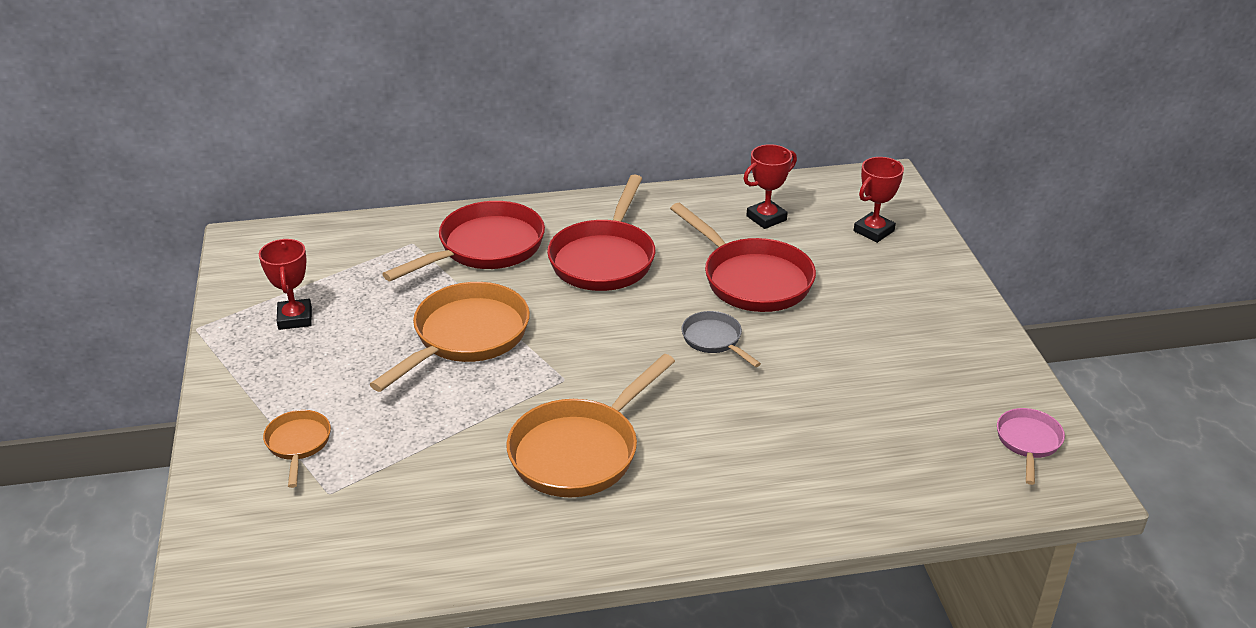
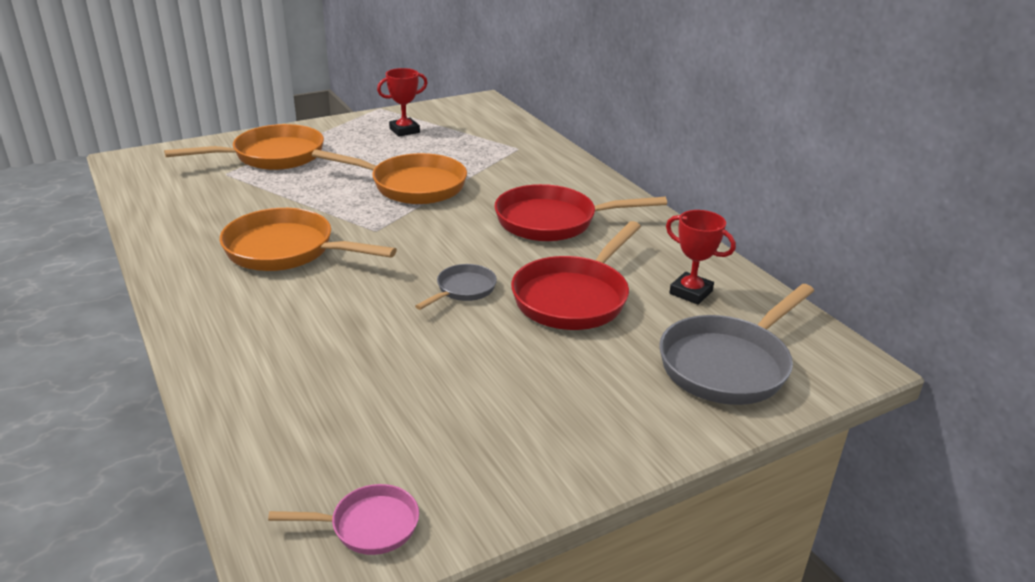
camera: 70 degrees right, 5 degrees down
(298, 444) = (272, 156): orange pan -> orange pan, size x1.93
(485, 248) = (532, 173): red pan -> none
(873, 231) = (728, 365): red trophy -> grey pan

